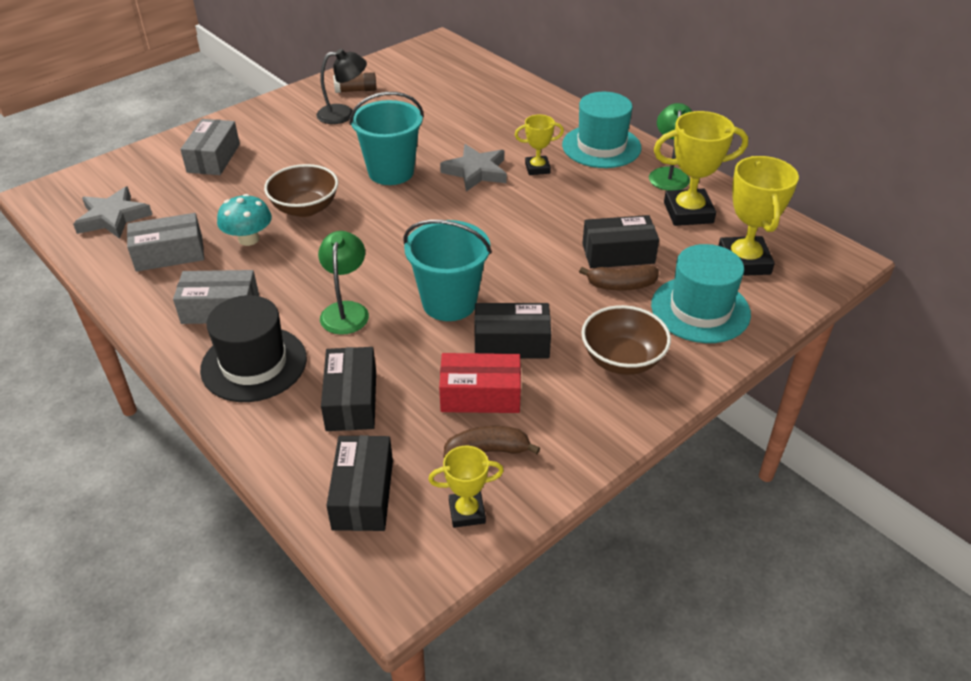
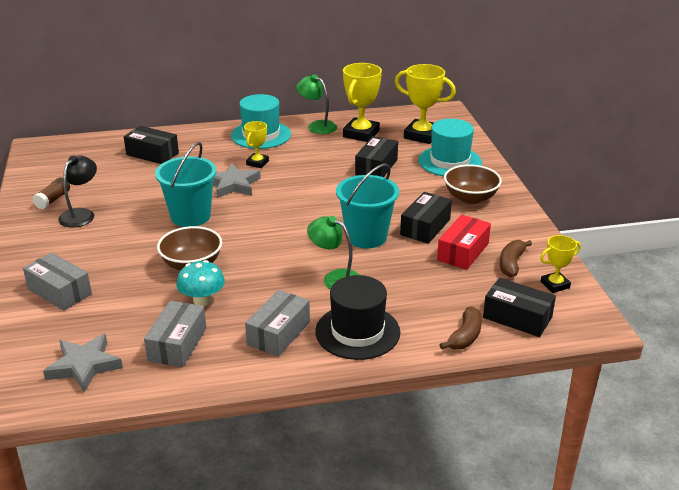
camera: 60 degrees left, 10 degrees down
(351, 400) = (430, 300): black box -> black box (152, 154)
(467, 512) = (555, 285): yellow trophy -> yellow trophy turned 45 degrees clockwise
(621, 285) = (406, 176): brown banana -> brown banana (465, 336)

